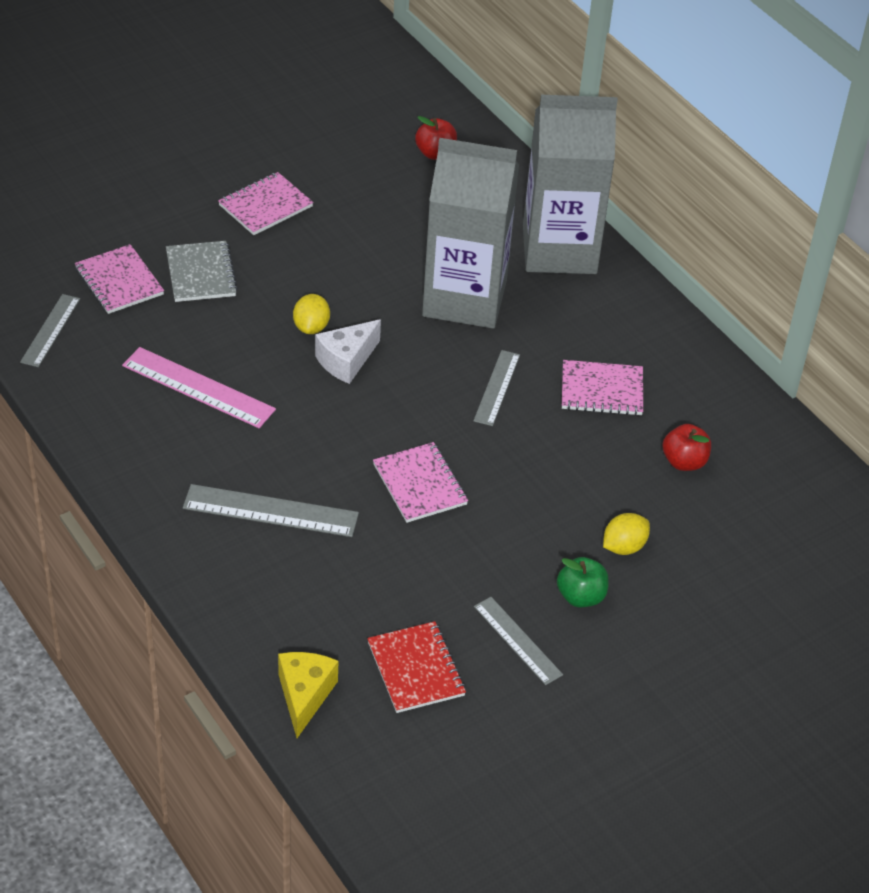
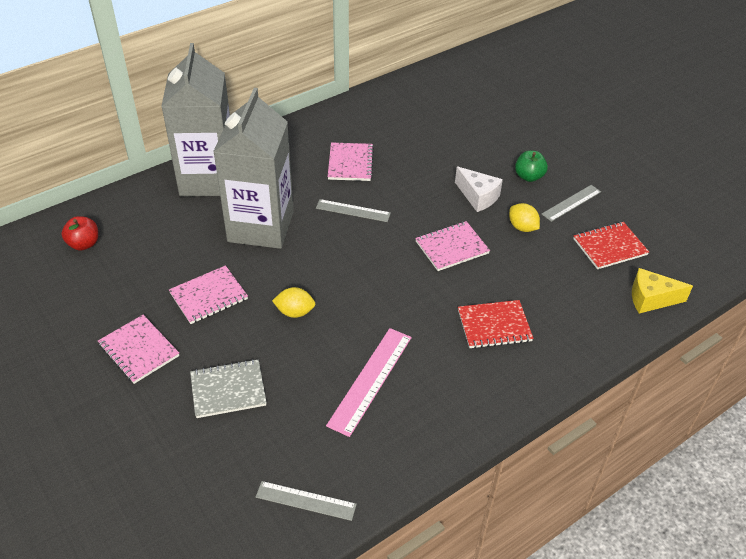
camera: 90 degrees left, 0 degrees up
(119, 281) = (237, 452): pink notebook -> pink notebook (209, 296)
(270, 511) = (494, 326): grey ruler -> red notebook
(346, 361) = (332, 289): white cheese -> white cheese (478, 197)
(624, 547) = (484, 158): yellow lemon -> yellow lemon (522, 227)
(684, 462) = (409, 132): red apple -> none

